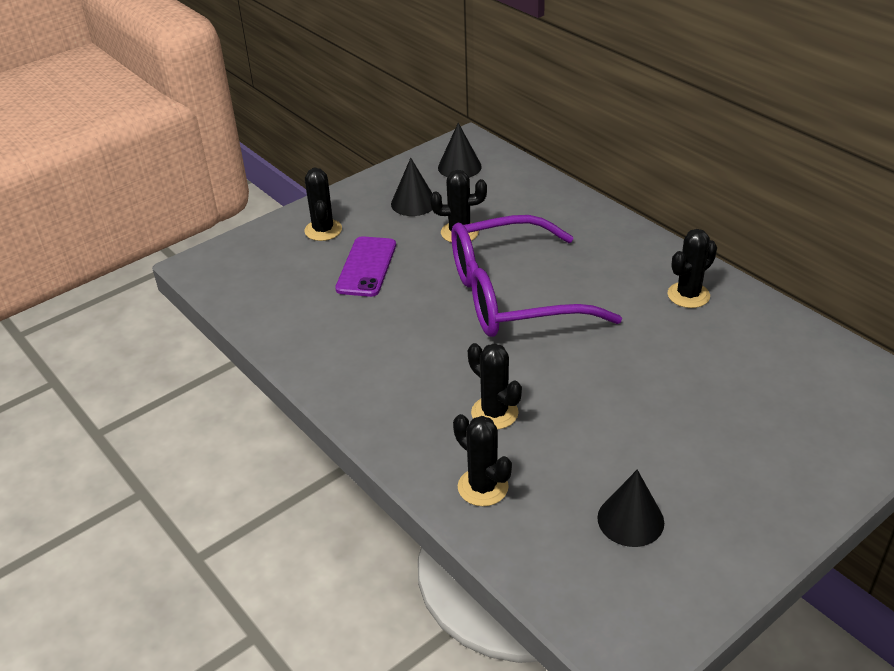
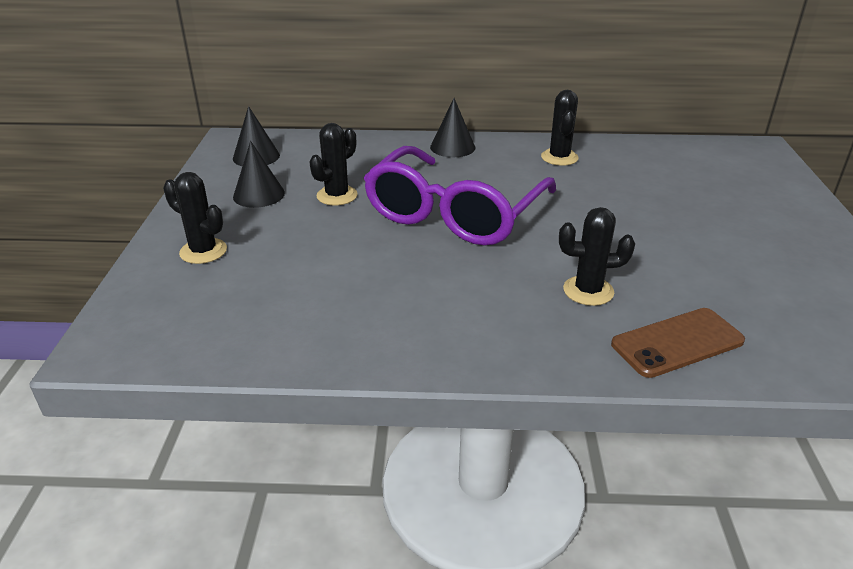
camera: 50 degrees left, 5 degrees down
(366, 267) = (298, 256): purple phone -> none
(483, 487) = (677, 343): black cactus -> brown phone
(630, 520) = (783, 294): black cone -> black cone (452, 147)

